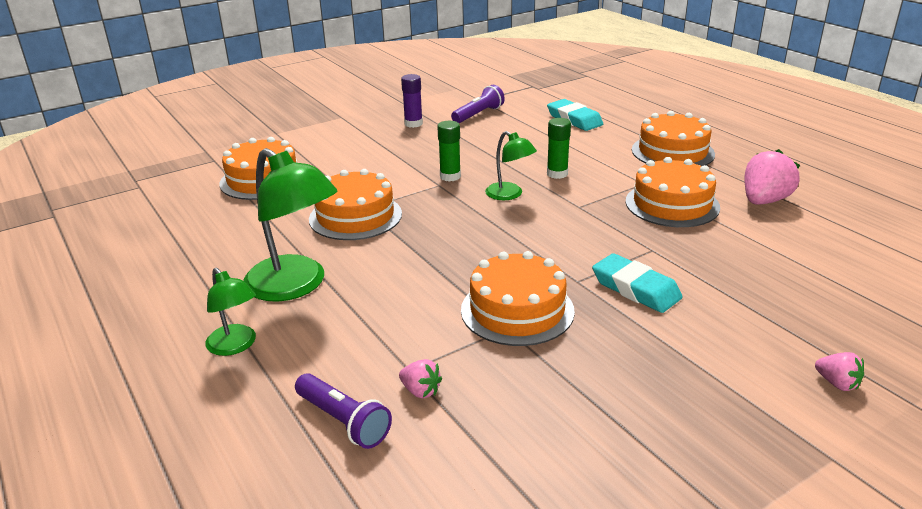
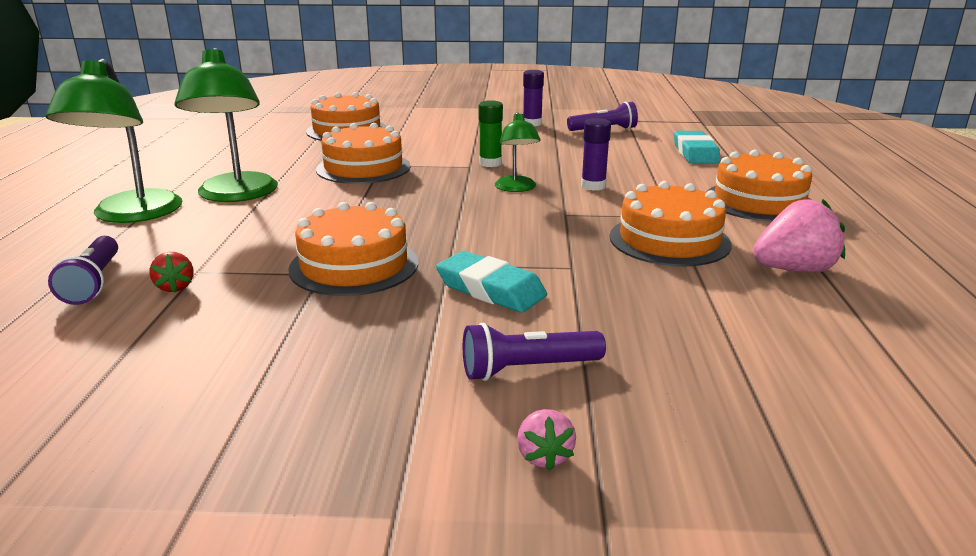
camera: 35 degrees right, 5 degrees down
(235, 346) = (131, 215): green lamp -> green lamp, size x1.82
(420, 391) = (175, 287): pink strawberry -> red strawberry
(557, 174) = (593, 186): green glue stick -> purple glue stick
(635, 289) = (490, 289): turquoise eraser -> turquoise eraser turned 45 degrees counterclockwise
(746, 335) = (527, 369): none -> purple flashlight

